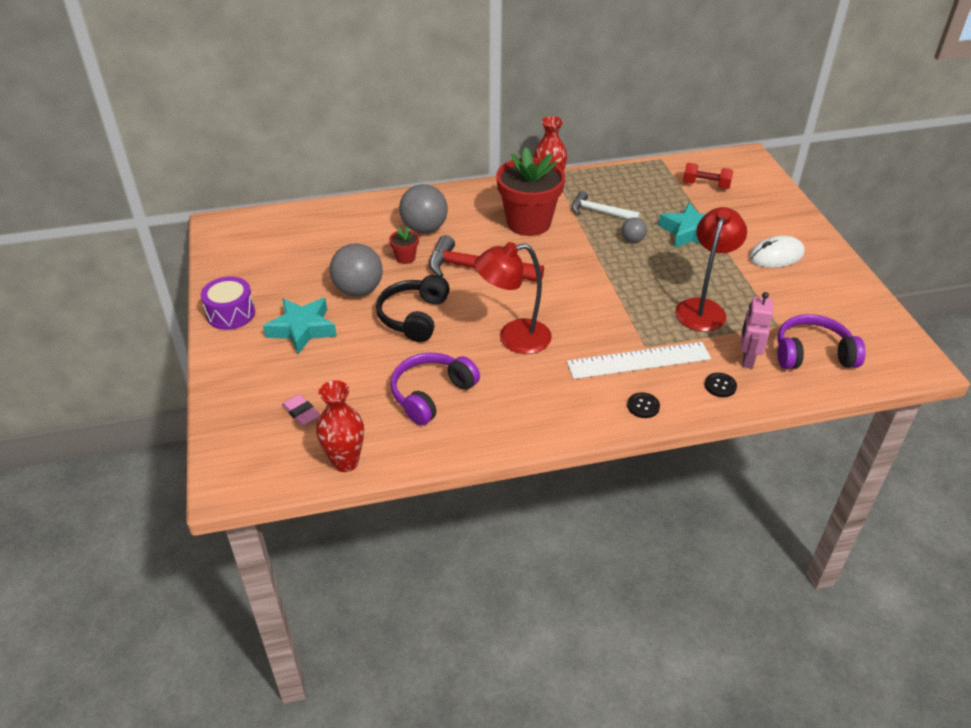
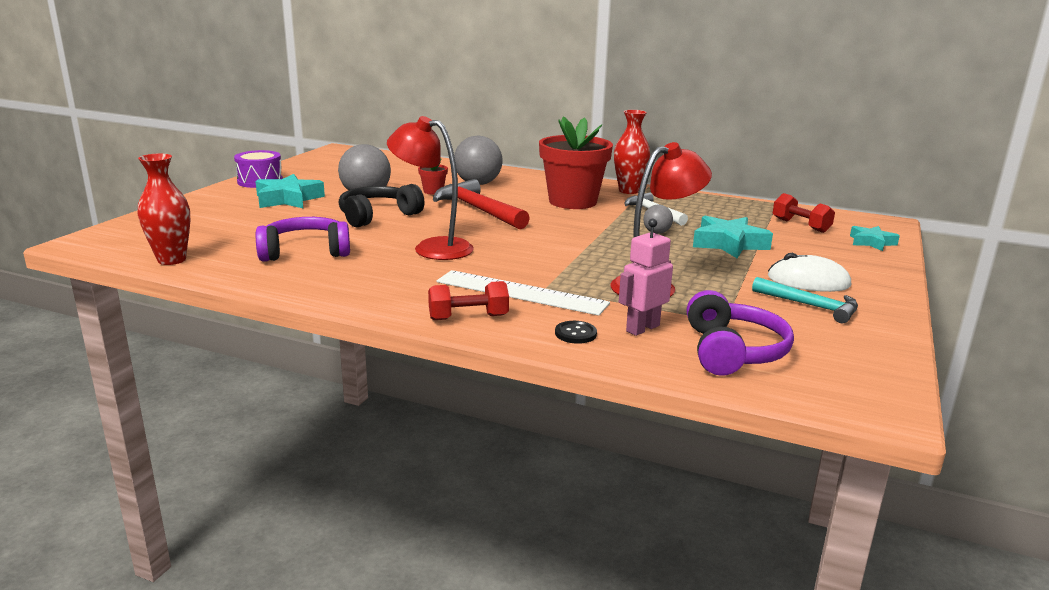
camera: 35 degrees right, 20 degrees down
(301, 412) = (200, 230): pink eraser -> none
(643, 406) = (468, 317): black button -> red dumbbell
(764, 188) = (871, 242): none -> turquoise star
(803, 284) = (810, 306): none -> turquoise hammer
(812, 354) = (732, 351): purple headphones -> purple headphones turned 60 degrees clockwise

